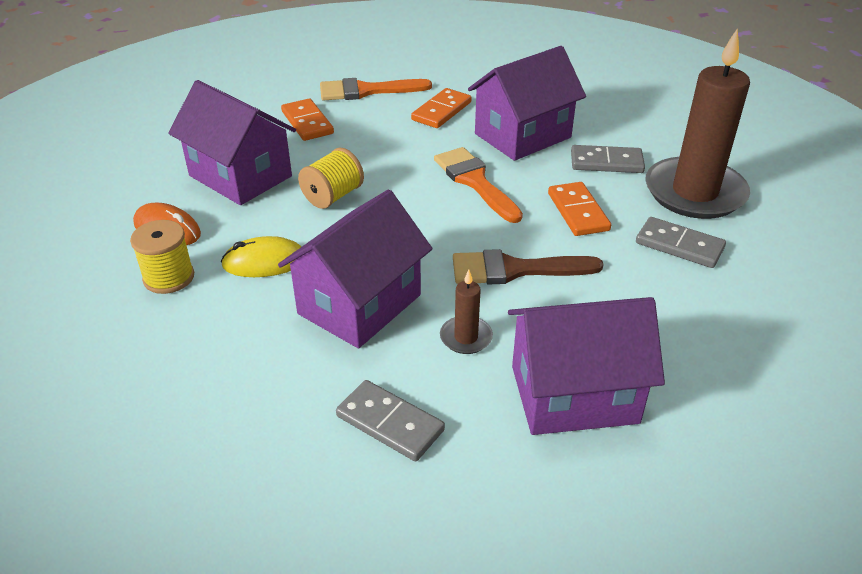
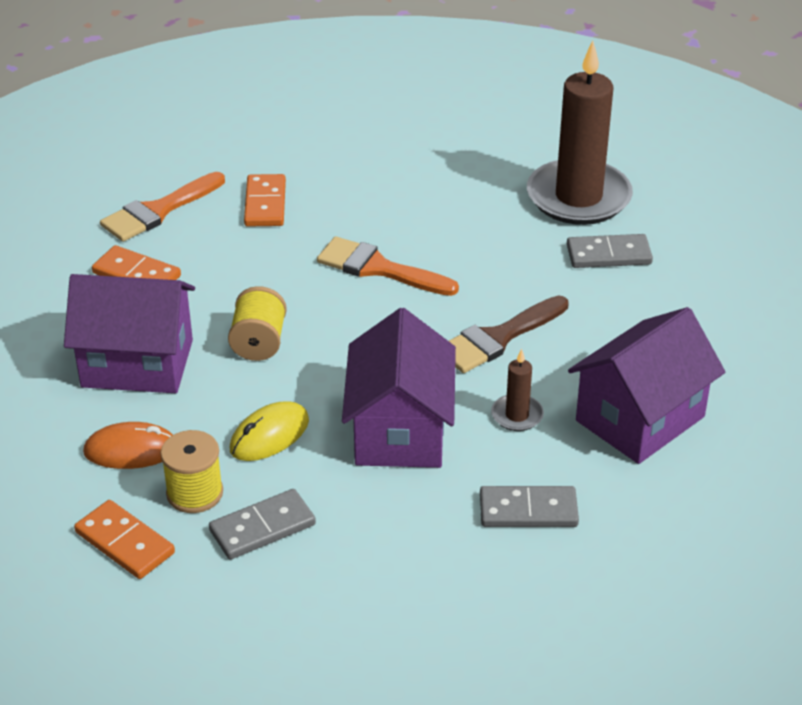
camera: 35 degrees left, 0 degrees up
(522, 135) = (374, 199): purple house -> none
(578, 212) = (499, 259): orange domino -> orange domino (124, 543)
(606, 162) = (478, 197): grey domino -> grey domino (262, 528)

